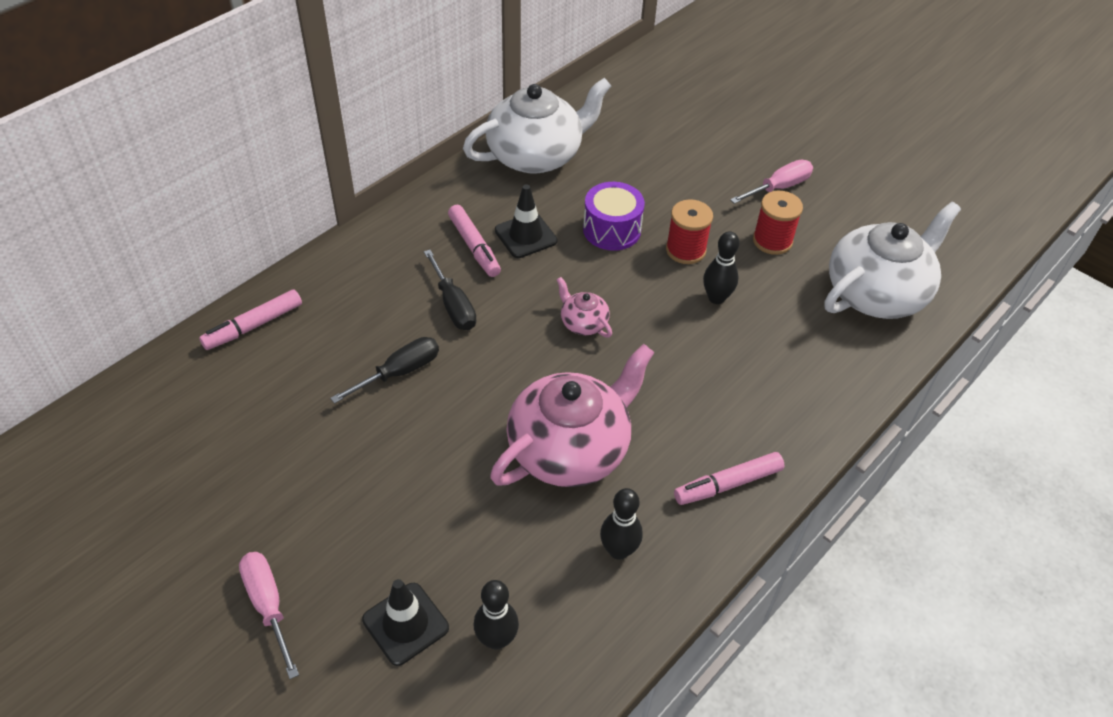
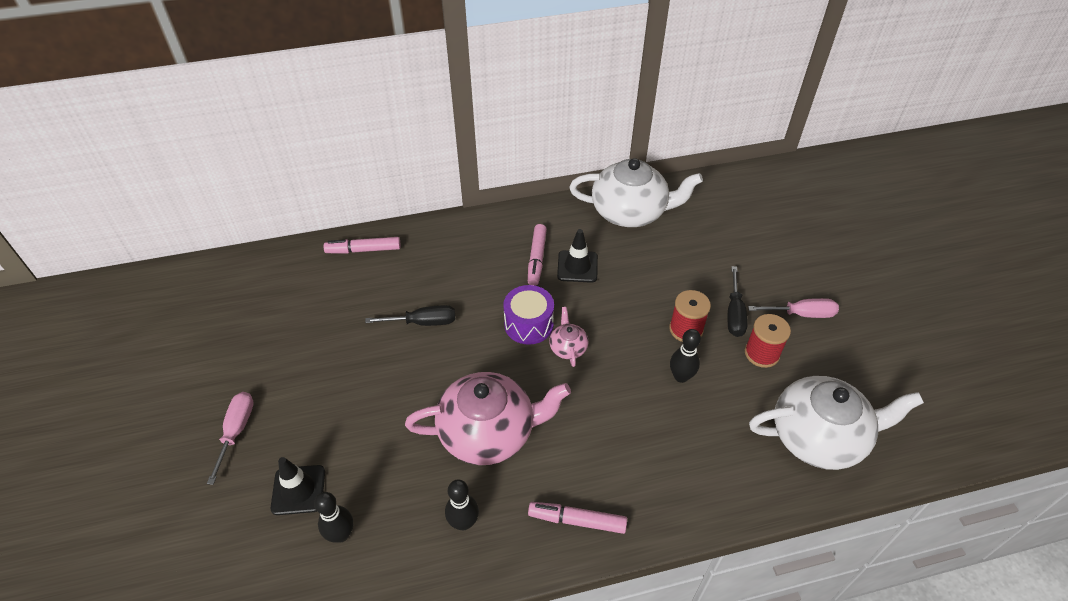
camera: 35 degrees right, 0 degrees up
(453, 305) = (491, 293): black screwdriver -> black screwdriver (734, 313)
(612, 230) = (642, 289): purple drum -> purple drum (528, 324)

